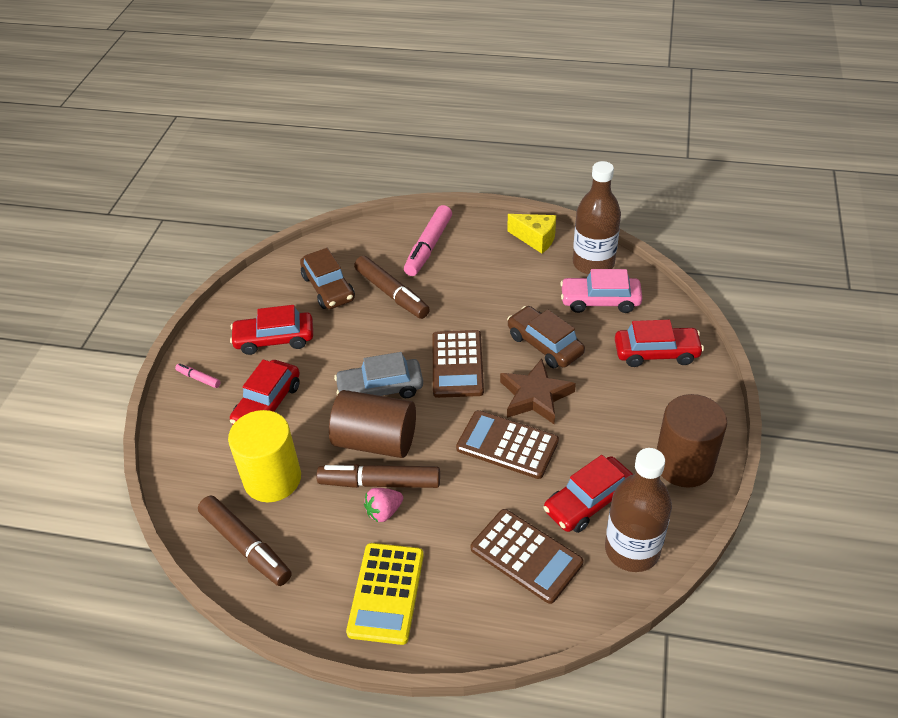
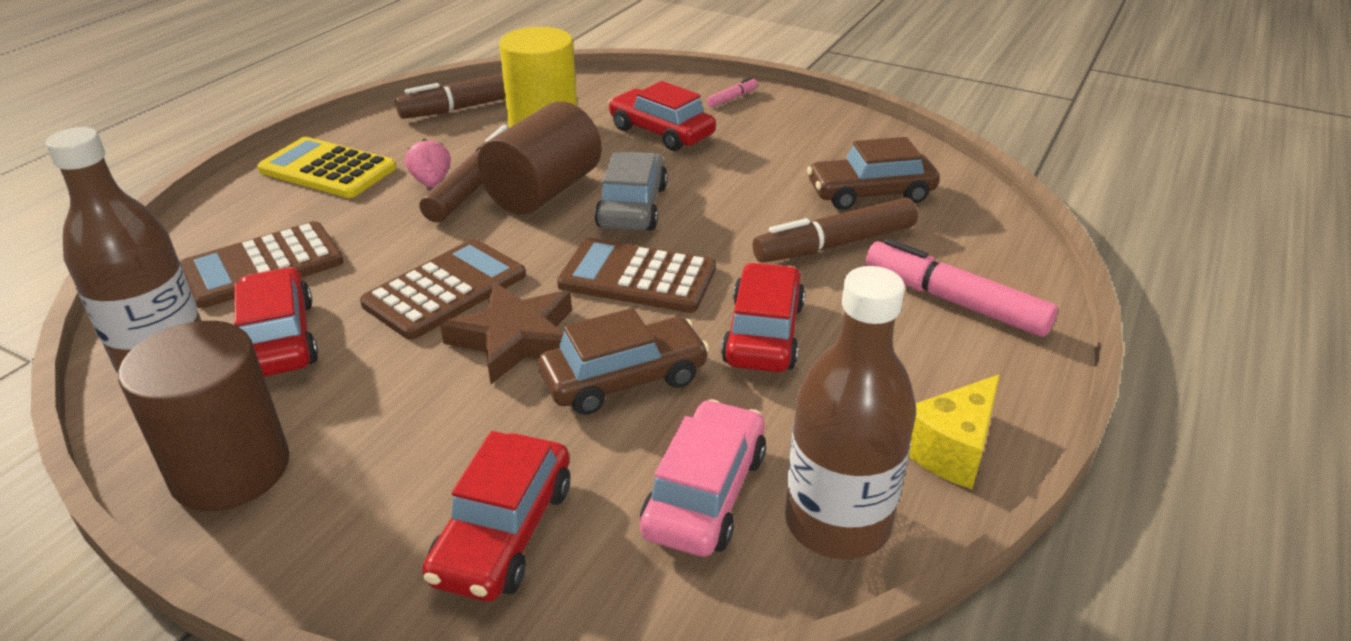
camera: 105 degrees right, 10 degrees down
(274, 339) = (776, 145): red car -> red car (763, 333)

